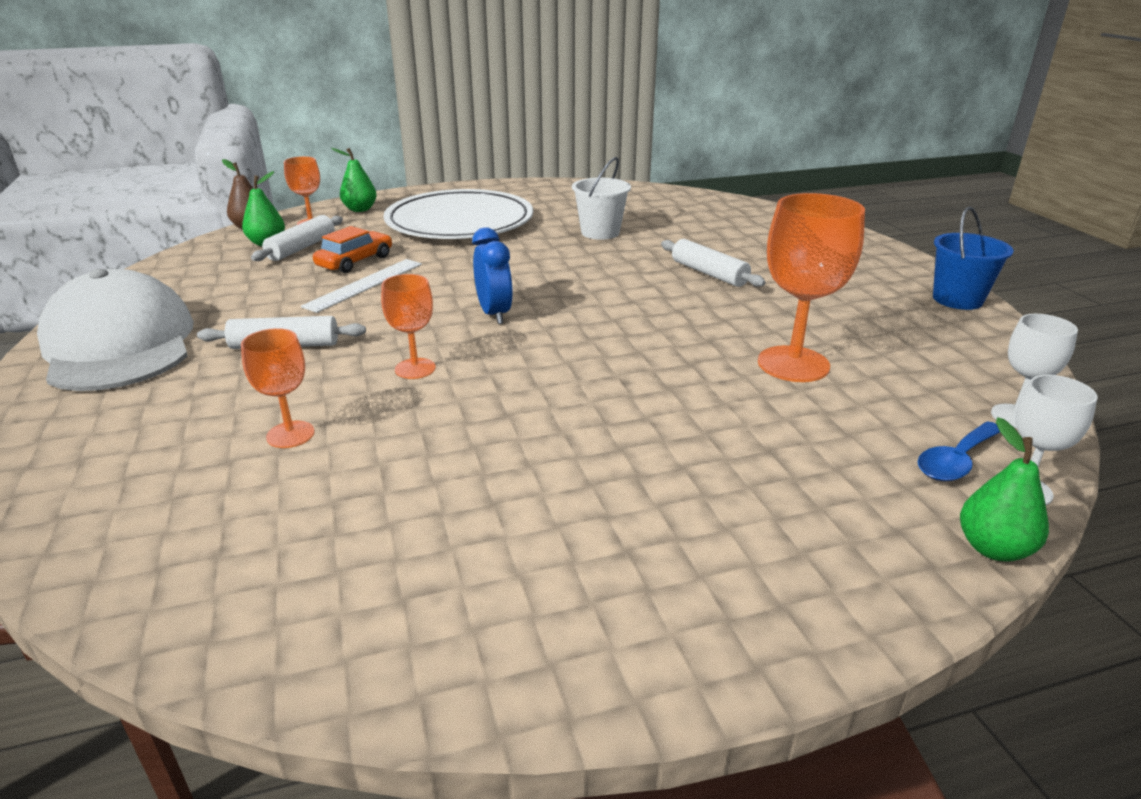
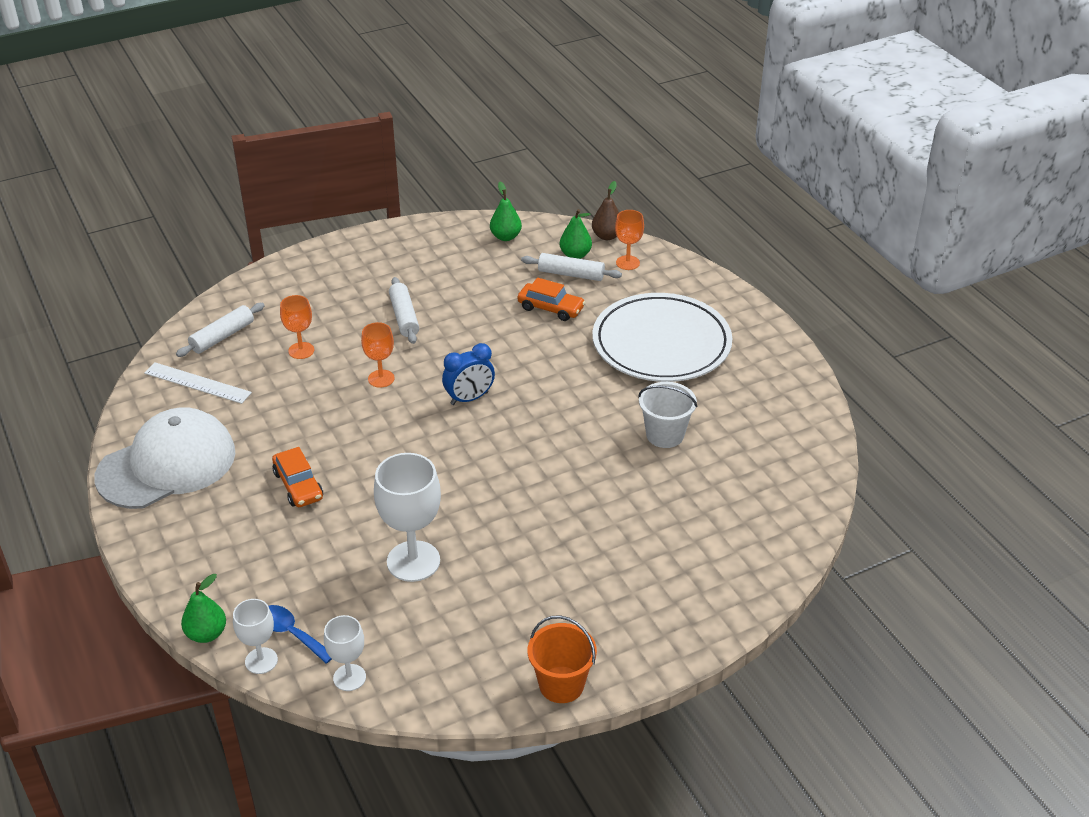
camera: 80 degrees right, 10 degrees up
(119, 344) = (395, 254): white cap -> white cap (167, 464)
(360, 209) = (673, 279): green pear -> green pear (505, 237)
(364, 284) = (507, 324): white ruler -> white ruler (197, 383)
(635, 446) = (298, 485): none -> orange car
(708, 273) = (581, 512): white rolling pin -> white rolling pin (222, 336)
(793, 364) = (413, 561): orange goblet -> white goblet
(957, 299) = (561, 684): blue bucket -> orange bucket

